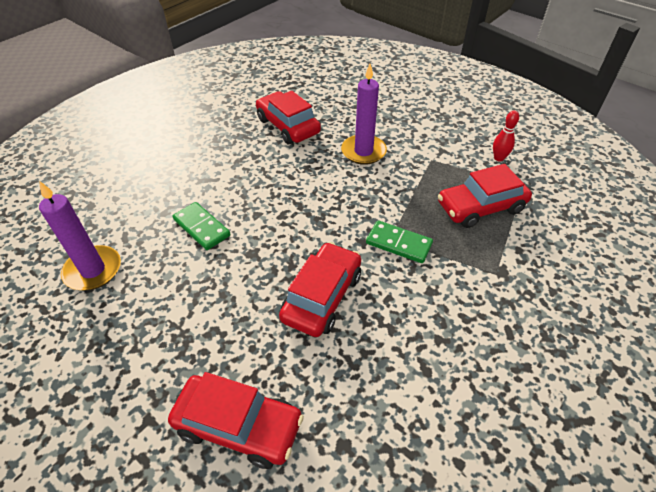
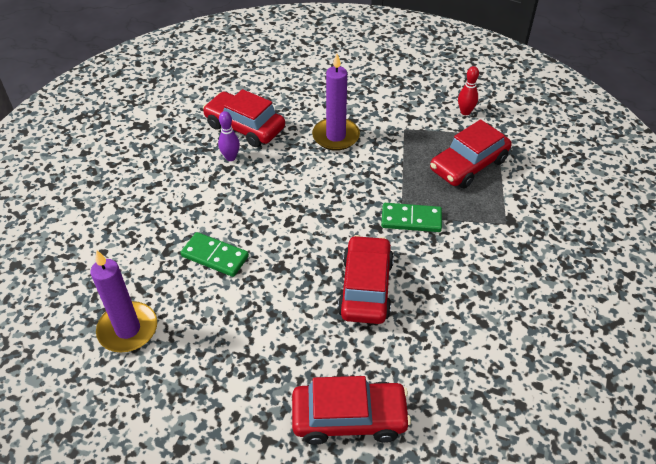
camera: 20 degrees left, 0 degrees up
(262, 148) = (230, 157): none -> purple bowling pin

